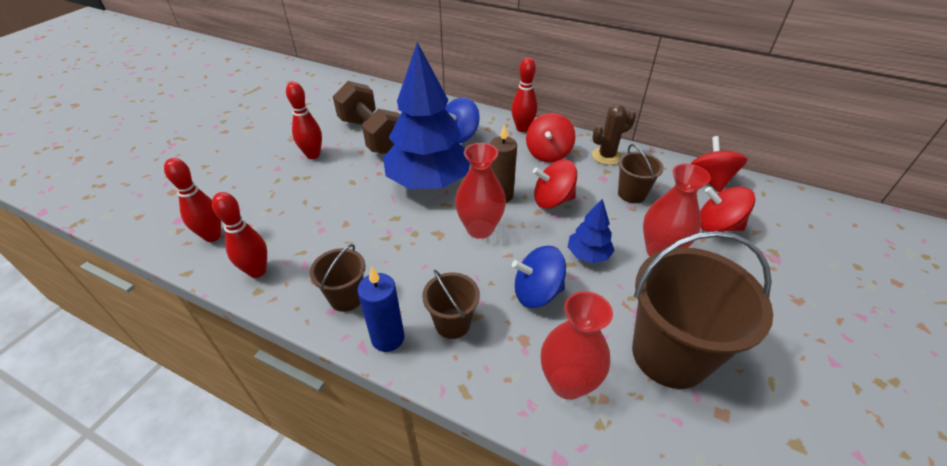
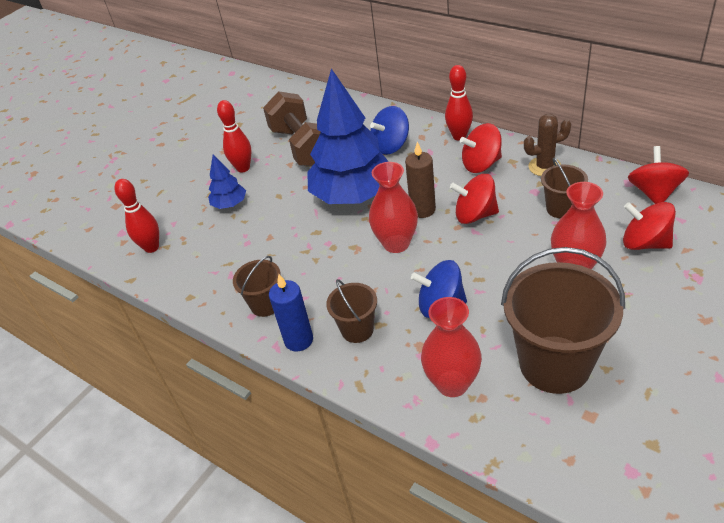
camera: 15 degrees right, 0 degrees up
(257, 271) = (190, 279): red bowling pin -> none
(548, 153) = (481, 164): red spinning top -> red spinning top turned 45 degrees clockwise
(588, 255) = (499, 270): blue tree -> blue tree (230, 204)

